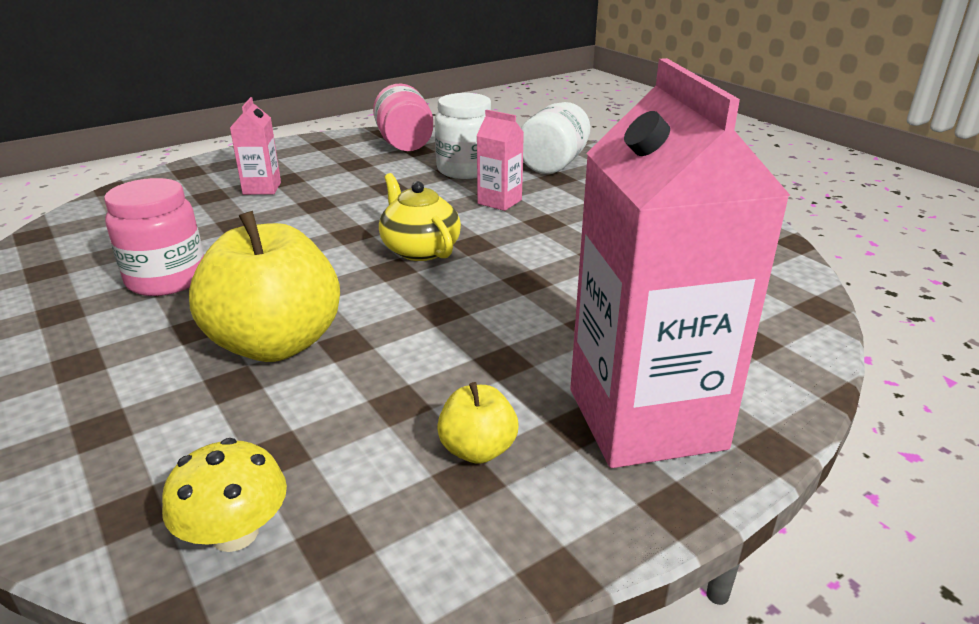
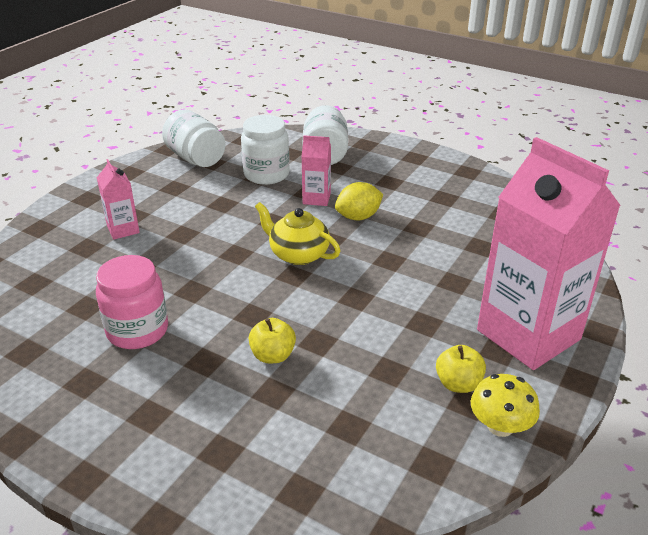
camera: 25 degrees left, 5 degrees up
(235, 533) = (374, 480): yellow mushroom -> yellow mushroom (500, 426)
(276, 343) = (273, 355): yellow apple -> yellow apple, size x0.47
(405, 144) = (196, 158): pink jar -> white jar
(532, 229) = (358, 217): none -> yellow lemon

